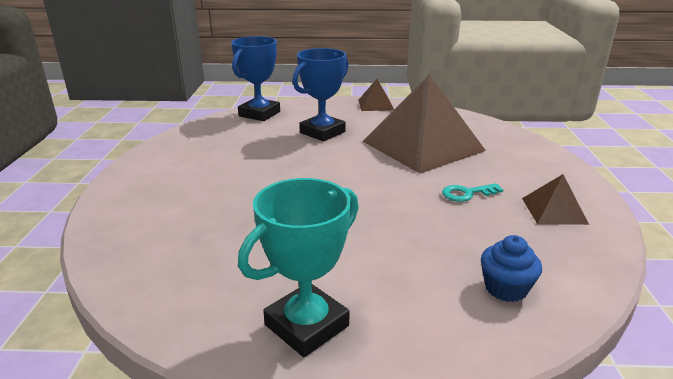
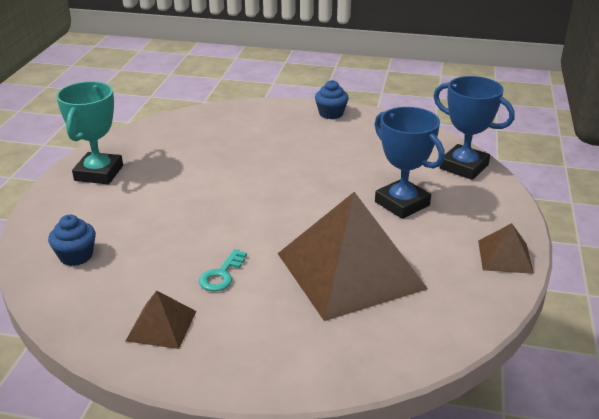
camera: 100 degrees right, 5 degrees up
(142, 169) = (331, 114): none -> blue cupcake
(307, 325) = (99, 173): turquoise trophy -> turquoise trophy turned 45 degrees clockwise
(467, 193) = (221, 275): turquoise key -> turquoise key turned 150 degrees counterclockwise

